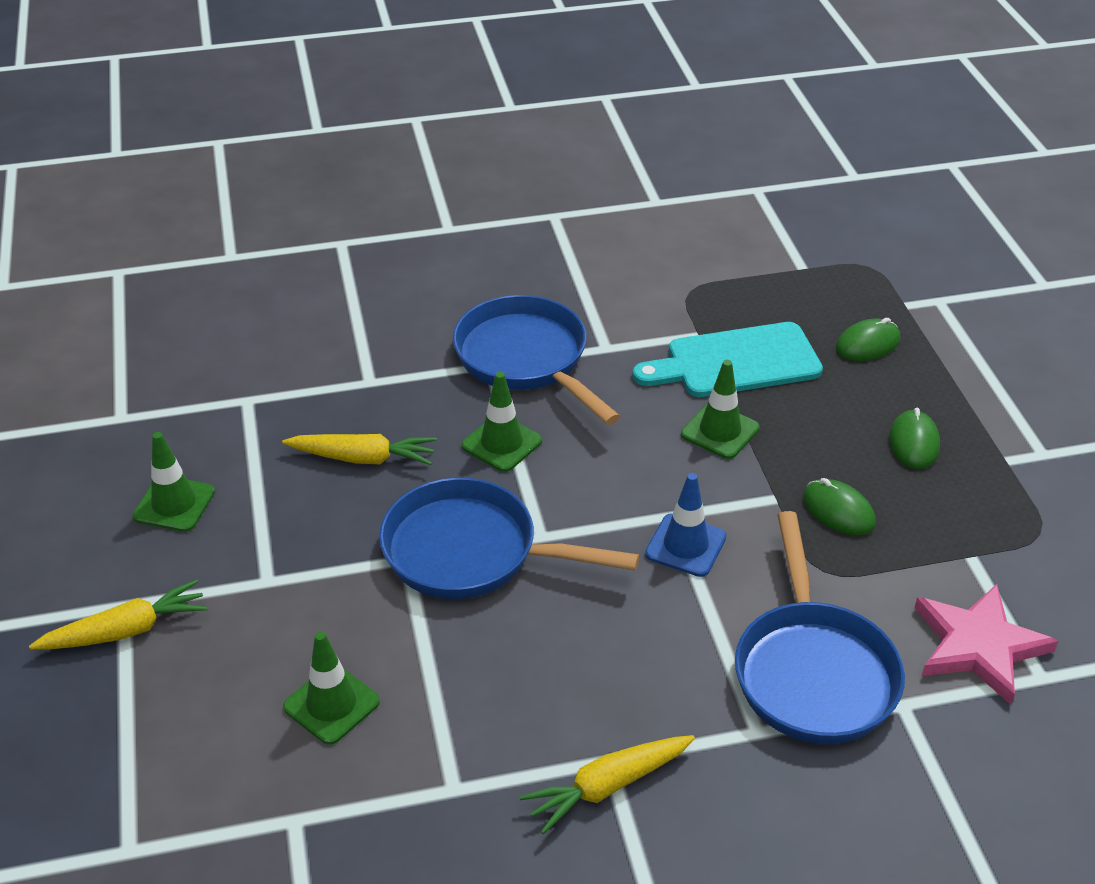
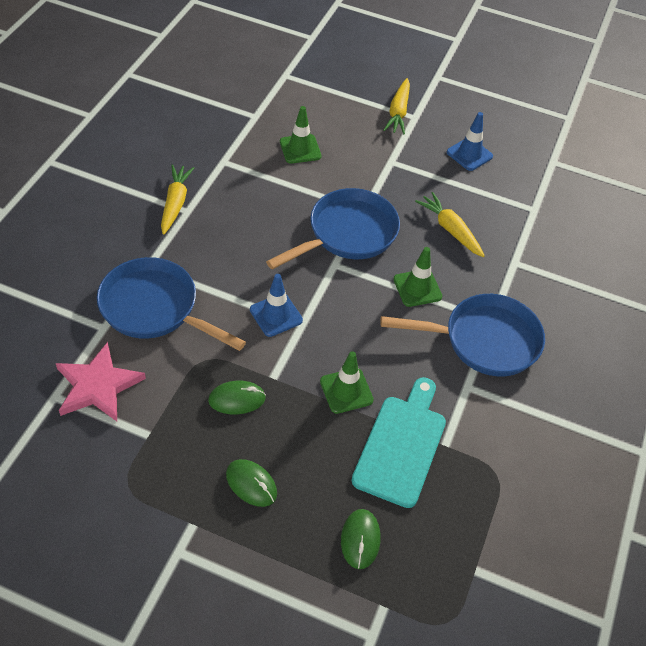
camera: 120 degrees right, 10 degrees up
(174, 504) = (469, 154): green traffic cone -> blue traffic cone
(363, 458) = (450, 230): yellow carrot -> yellow carrot turned 105 degrees clockwise

